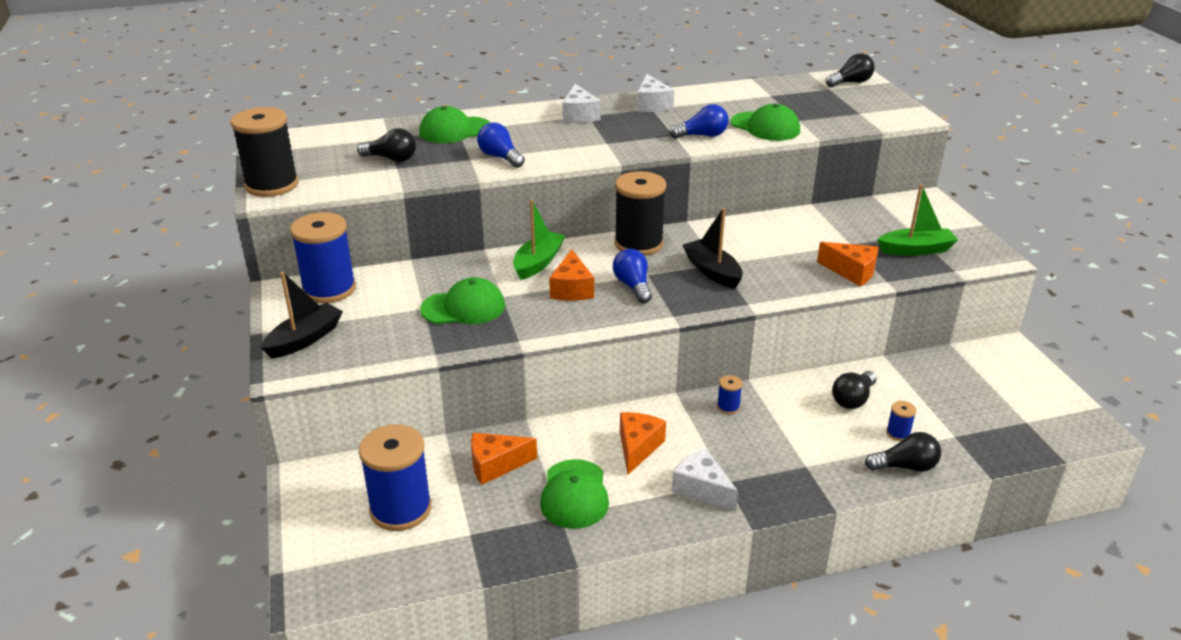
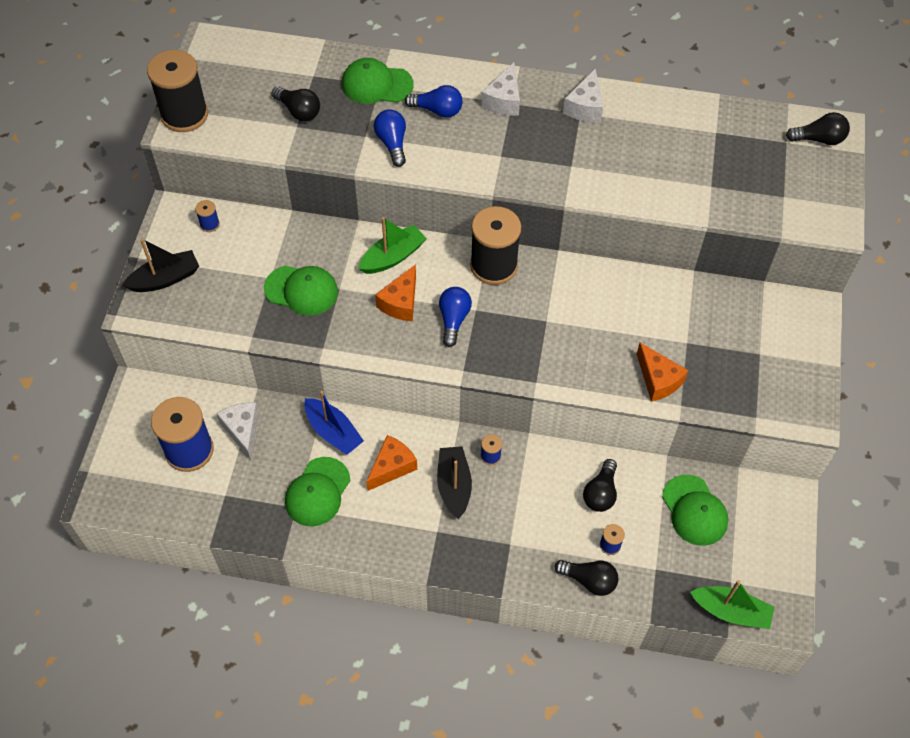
camera: 25 degrees right, 25 degrees up
(329, 289) = (209, 224): blue spool -> blue spool, size x0.42
(496, 465) = (277, 437): orange cheese -> none
(554, 441) = (333, 432): none -> blue boat
(702, 136) = (597, 177): blue light bulb -> blue light bulb (437, 110)
(702, 489) = (414, 529): white cheese -> white cheese (242, 430)
(712, 271) = (534, 328): black boat -> black boat (454, 485)
(765, 127) = (669, 185): green cap -> green cap (694, 510)
(853, 399) = (600, 493): black light bulb -> black light bulb turned 45 degrees counterclockwise
(916, 250) = (742, 375): green boat -> green boat (731, 611)

